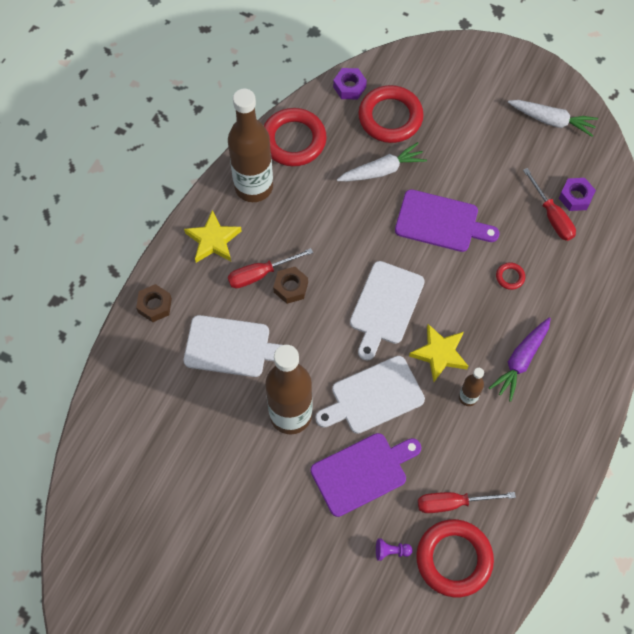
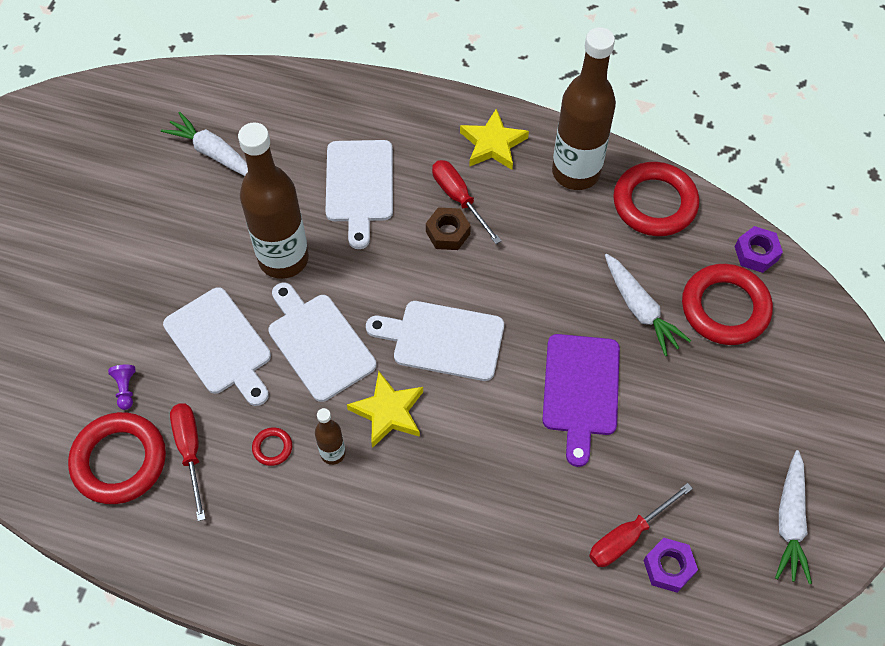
camera: 80 degrees right, 5 degrees down
(155, 305) = (397, 104): brown nut -> none
(170, 462) = (213, 153): none -> white carrot
(362, 472) = (220, 345): purple cutting board -> white cutting board
(510, 277) = (517, 488): red ring -> red ring (272, 448)
(521, 360) = (395, 515): purple carrot -> none

